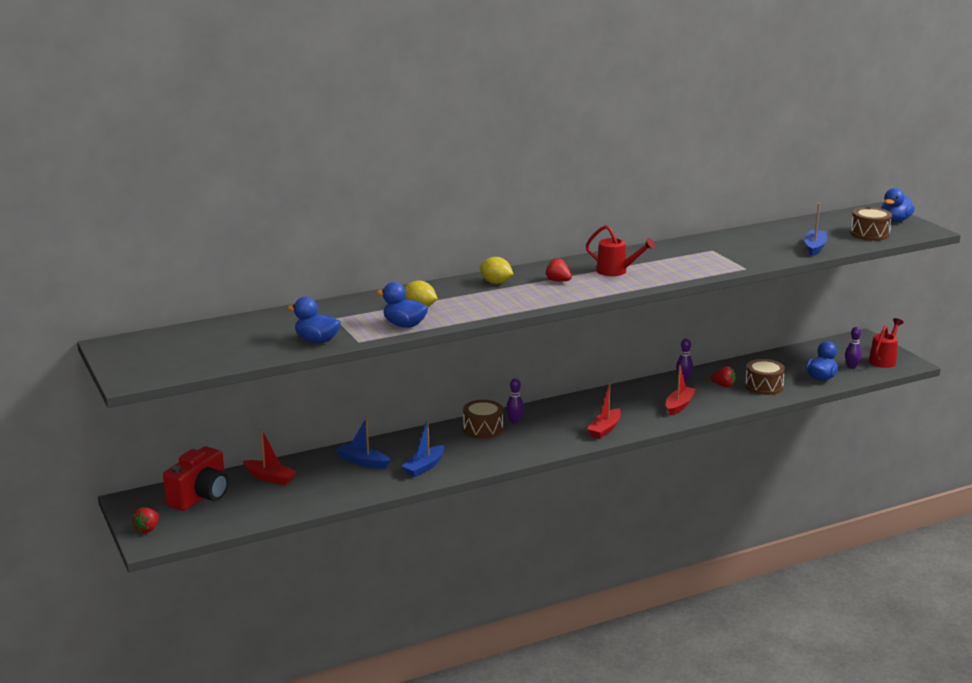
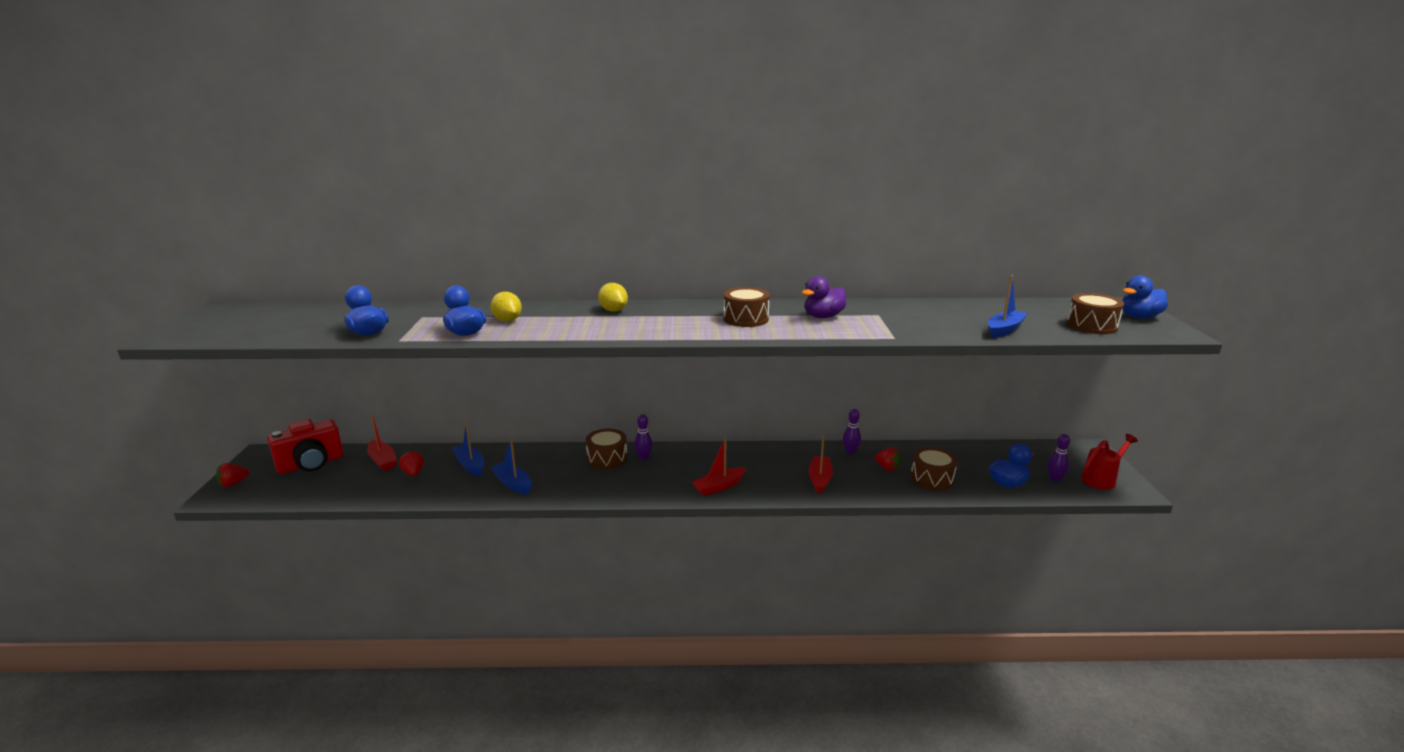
camera: 25 degrees right, 0 degrees up
(424, 467) = (513, 484): blue boat -> blue boat turned 75 degrees clockwise
(558, 281) = (674, 318): red strawberry -> red strawberry (413, 473)
(616, 271) = (746, 319): red watering can -> brown drum
(673, 259) = (823, 316): none -> purple duck
(679, 405) = (820, 479): red boat -> red boat turned 45 degrees counterclockwise

